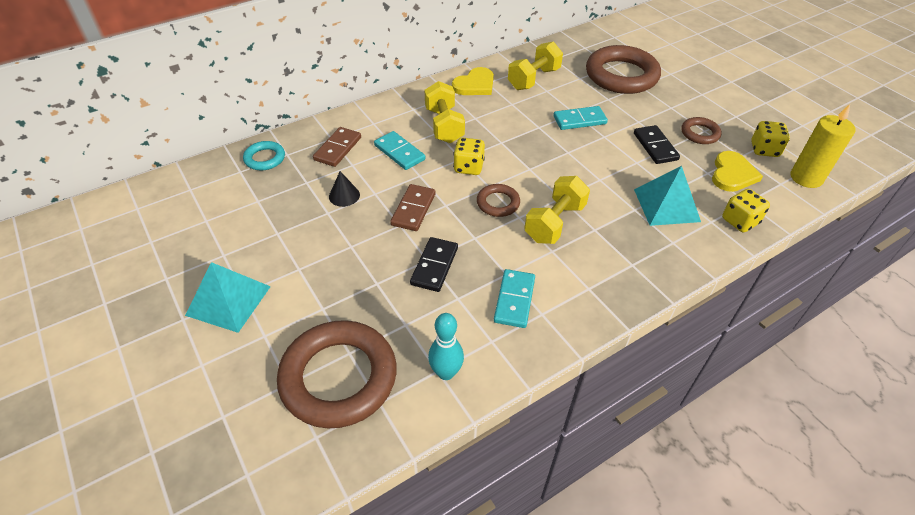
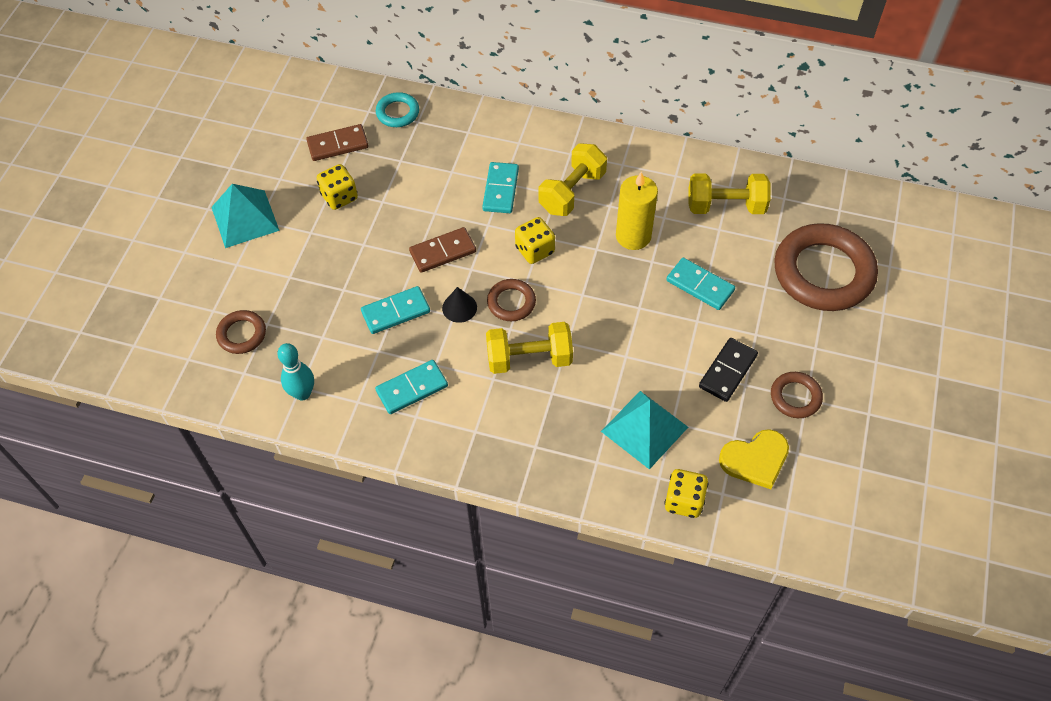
camera: 50 degrees right, 10 degrees up
(338, 149) = (459, 147): brown domino -> brown domino (338, 145)
(338, 377) = (242, 334): brown ring -> brown ring, size x0.48
(344, 195) = (411, 196): black cone -> black cone (459, 307)
(434, 266) = (395, 312): black domino -> turquoise domino
(475, 85) = (660, 169): yellow heart -> none
(764, 150) = (832, 468): yellow dice -> yellow dice (339, 197)
(806, 178) = (823, 528): yellow candle -> yellow candle (633, 236)

